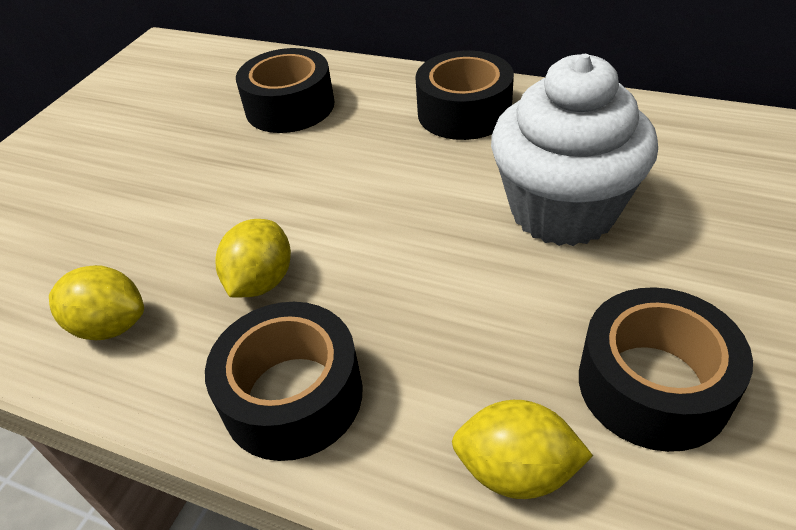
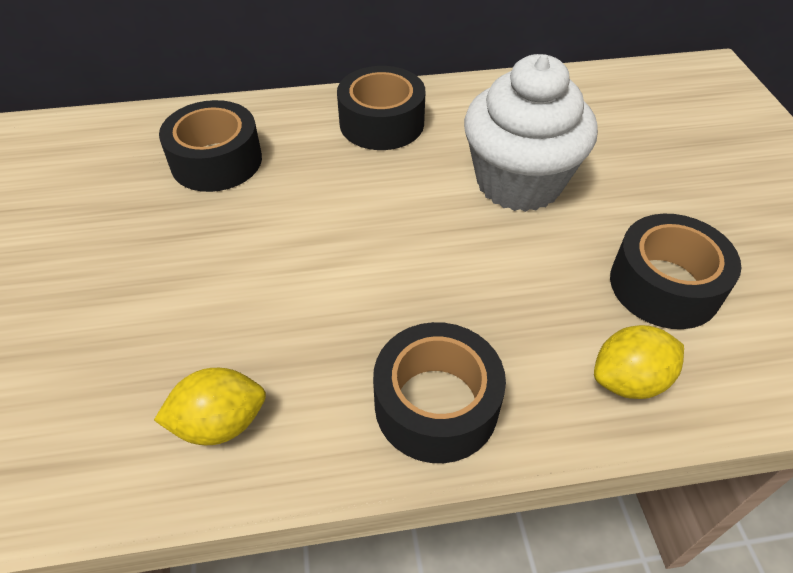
camera: 35 degrees left, 5 degrees up
(261, 281) = (330, 326): yellow lemon -> none

